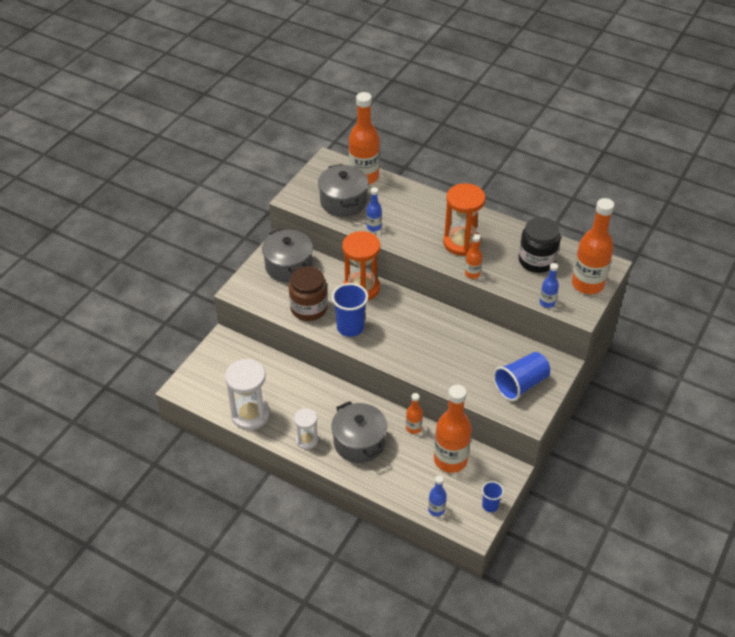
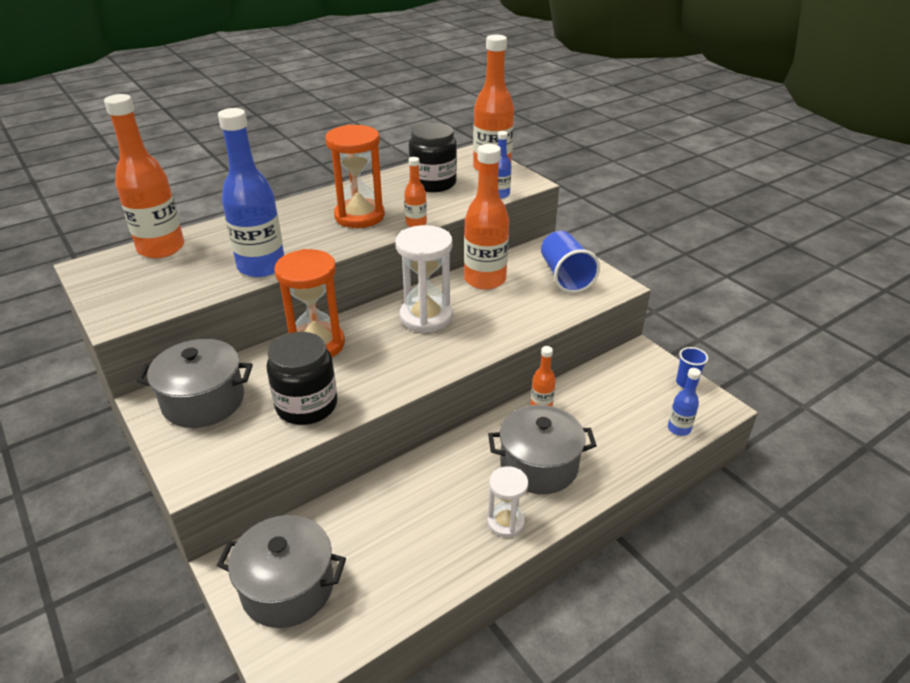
camera: 65 degrees left, 10 degrees down
(250, 415) = (416, 580): white hourglass -> white hourglass (426, 317)
(309, 308) = (306, 405): brown jar -> black jar
(343, 202) = (184, 277): grey pot -> grey pot (288, 587)
(350, 327) = (378, 376): blue cup -> none
(374, 227) = (261, 266): blue bottle -> blue bottle, size x2.08
(450, 460) = (606, 391): orange bottle -> orange bottle (485, 280)

